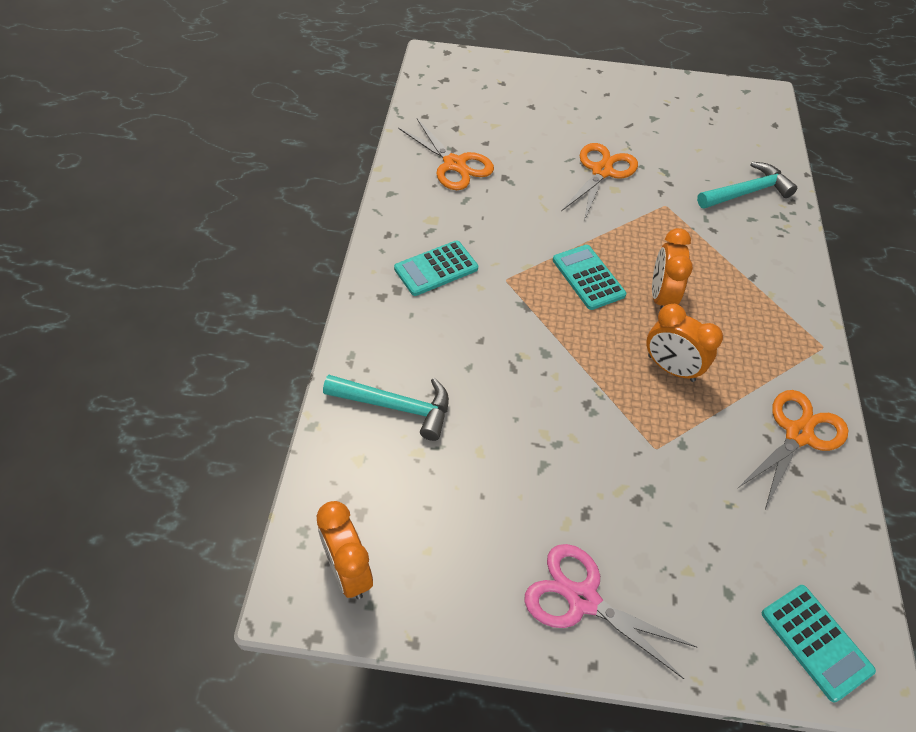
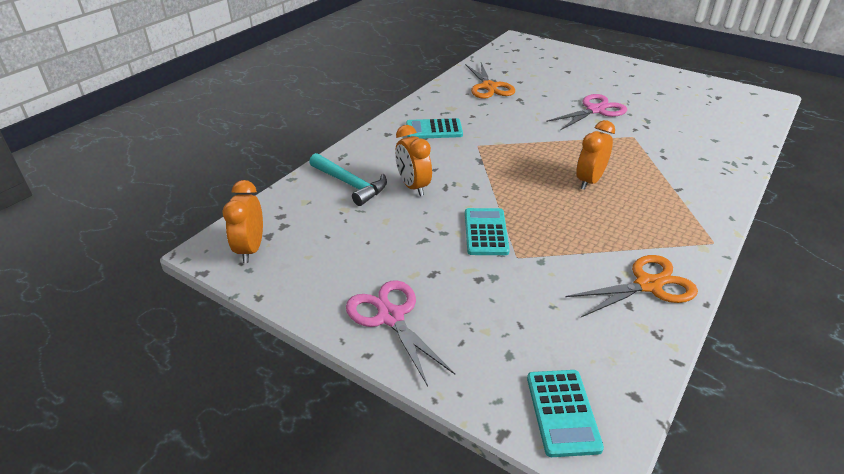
camera: 30 degrees right, 15 degrees down
(588, 277) = (539, 158): turquoise calculator -> turquoise calculator (486, 232)
(602, 171) = (595, 110): orange scissors -> pink scissors
(670, 368) = (565, 219): orange clock -> orange clock (413, 187)
(746, 192) = (710, 144): turquoise hammer -> none

